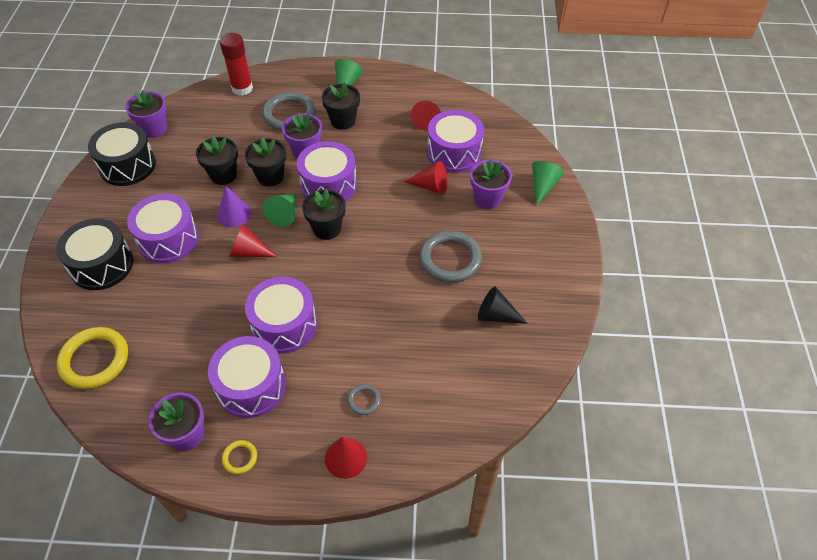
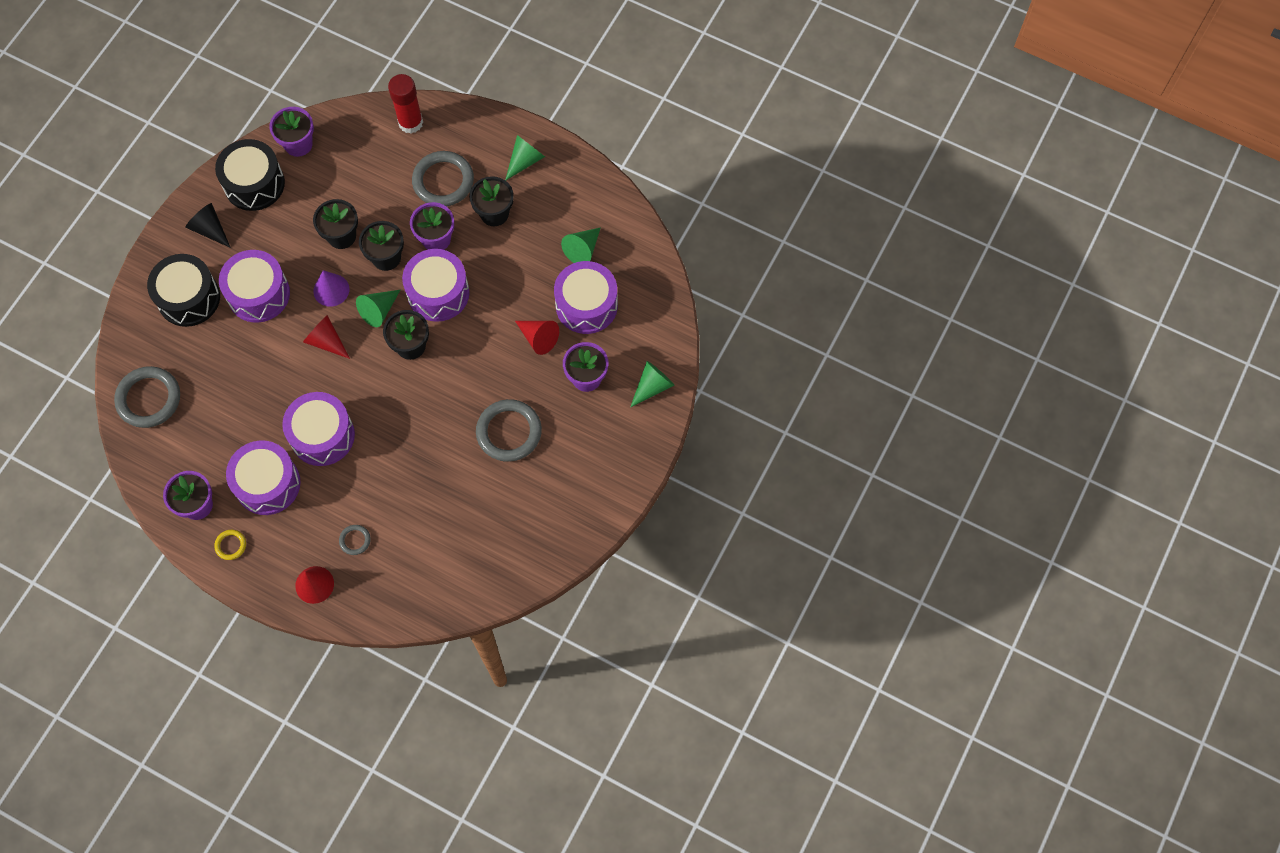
camera: 25 degrees right, 15 degrees up
(94, 360) = (149, 399): yellow ring -> grey ring
(427, 120) = (582, 249): red cone -> green cone
(496, 315) = (516, 510): black cone -> black cone (209, 229)

